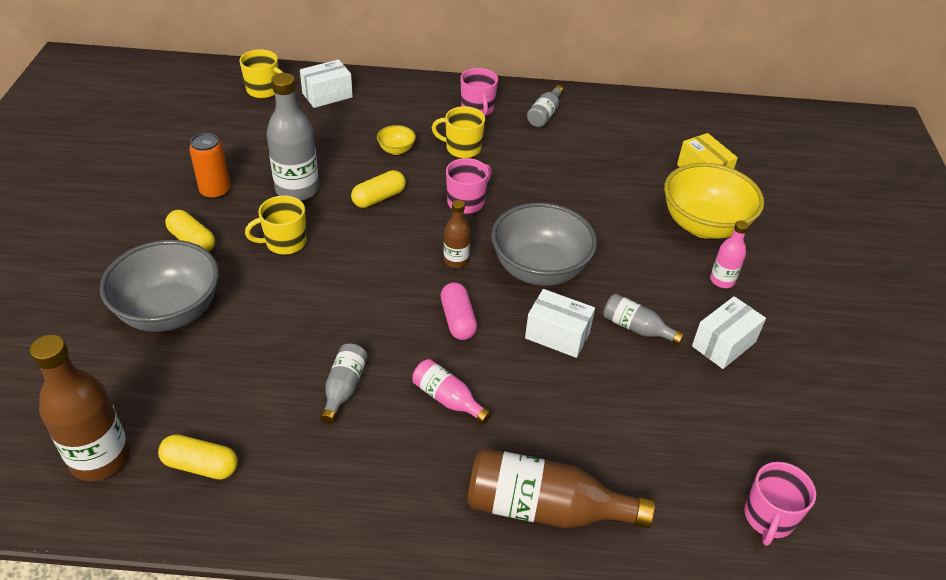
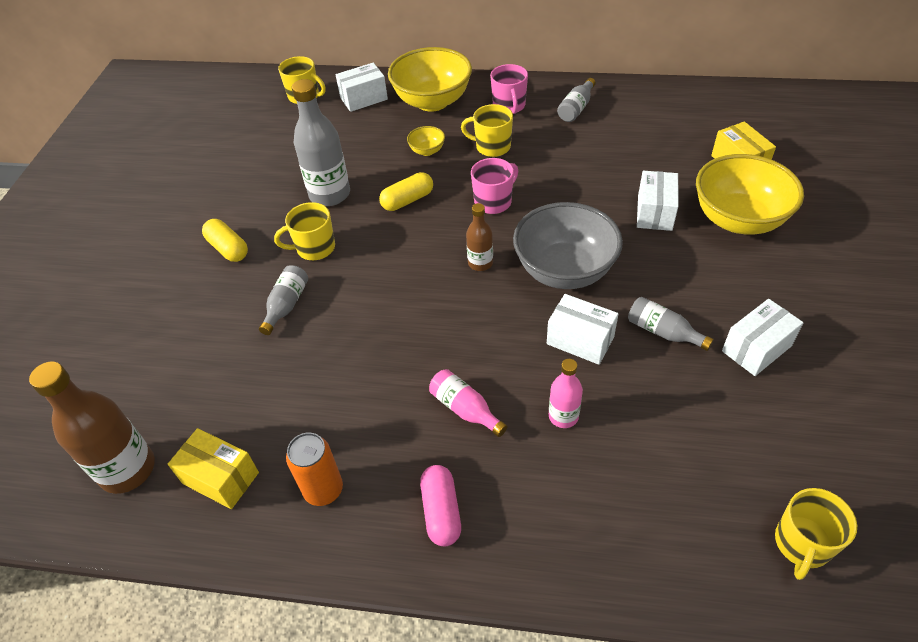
camera: 10 degrees right, 5 degrees up
(170, 312) = (202, 320): grey bowl -> none
(201, 465) = (220, 478): yellow capsule -> yellow box
(215, 191) = (253, 198): orange can -> orange can (323, 490)
(344, 388) = (362, 398): grey bottle -> grey bottle (286, 305)
(399, 101) = (432, 101): none -> yellow bowl
(458, 320) = (479, 325): pink capsule -> pink capsule (441, 511)
(545, 508) = (560, 529): brown bottle -> none
(625, 216) = (654, 212): none -> white box
(722, 280) = (756, 279): pink bottle -> pink bottle (563, 416)
(768, 517) = (802, 544): pink mug -> yellow mug

